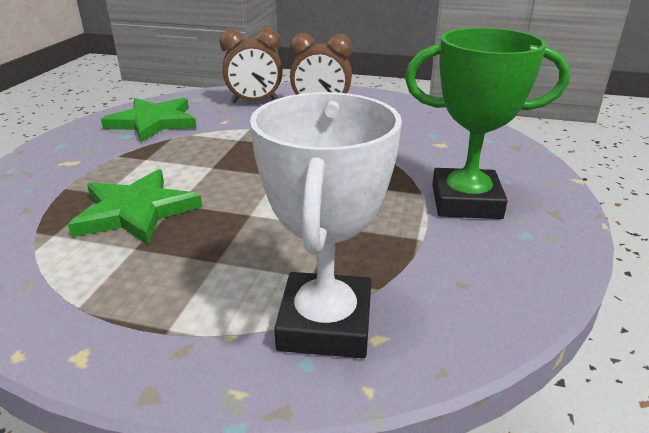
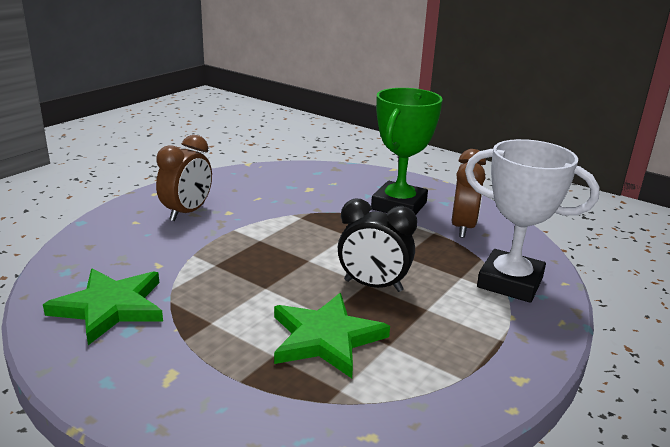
camera: 70 degrees left, 5 degrees down
(248, 219) = (373, 286): none -> black clock
(254, 102) = (125, 239): brown clock -> brown clock (463, 227)

